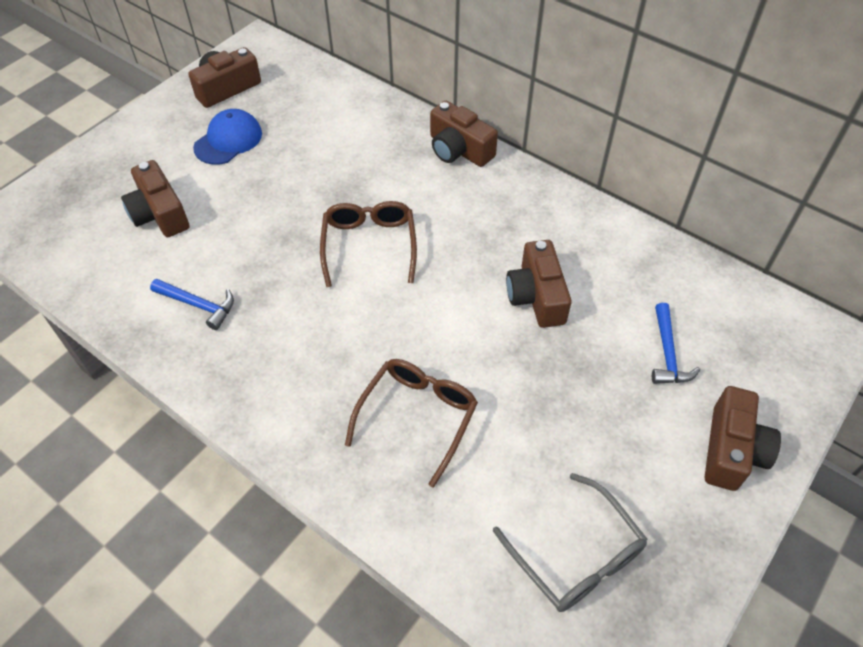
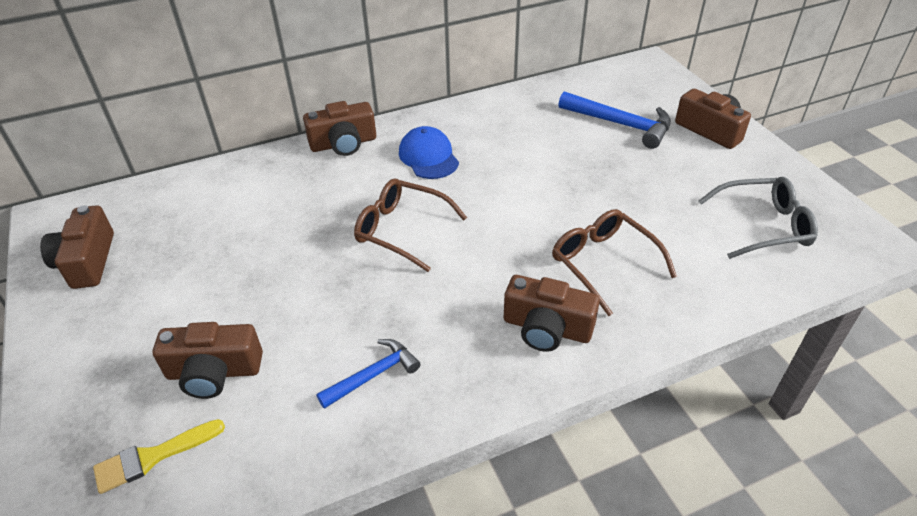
camera: 60 degrees left, 10 degrees down
(79, 224) = (152, 457): none -> yellow brush
(228, 140) = (167, 283): blue cap -> blue cap (428, 157)
(536, 296) = (529, 160): brown camera -> brown camera (547, 328)
(667, 353) = (620, 124): blue hammer -> blue hammer, size x1.59

